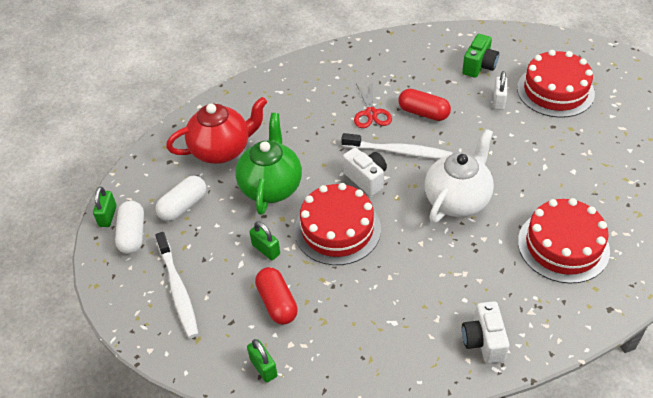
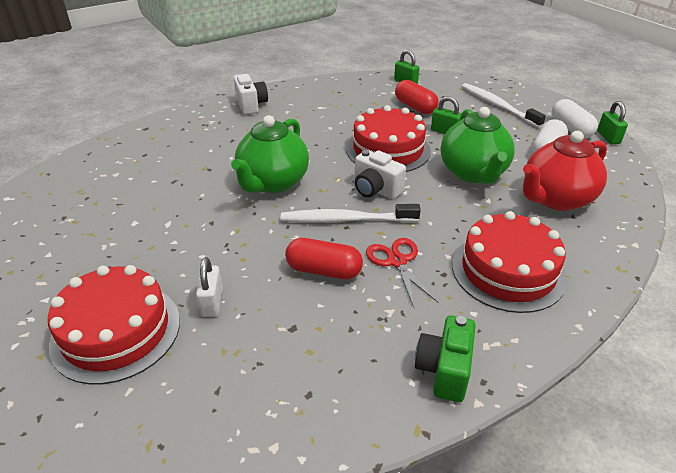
camera: 165 degrees right, 10 degrees down
(457, 200) = (273, 182): white teapot -> green teapot
(479, 66) = (238, 365): green camera -> green camera (444, 370)
(563, 245) = (170, 160): red cake -> red cake (508, 271)

